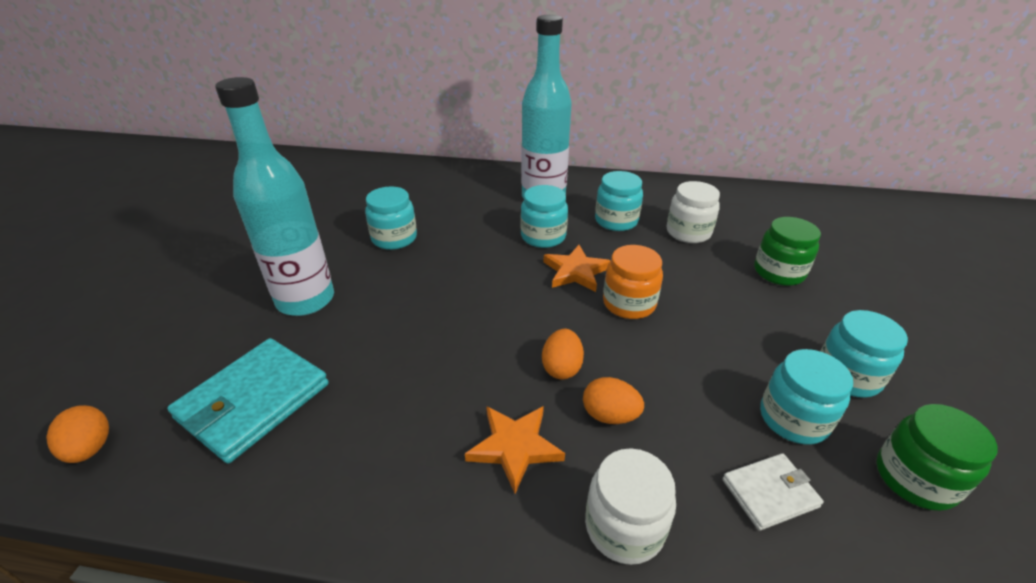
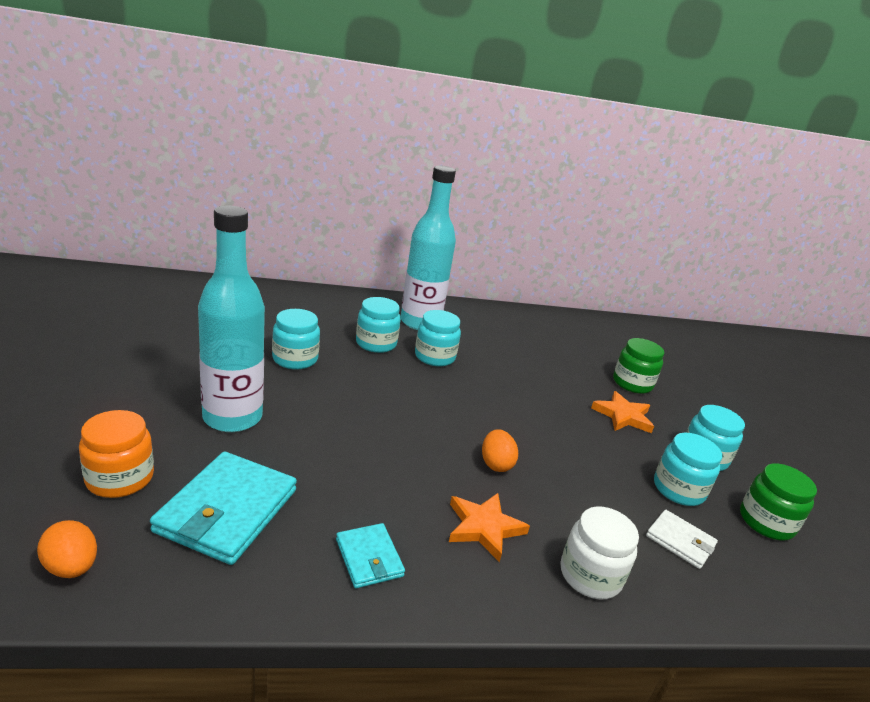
camera: 20 degrees left, 10 degrees down
(369, 471) = (369, 558): none -> turquoise wallet
(575, 271) = (475, 386): orange star -> orange star (623, 416)
(609, 415) = (548, 497): orange egg -> none
(616, 221) = (491, 343): turquoise jar -> turquoise jar (376, 343)
(629, 303) = (529, 411): orange jar -> orange jar (120, 478)
(688, 232) = (553, 353): white jar -> none
(770, 493) = (680, 541): white wallet -> white wallet turned 75 degrees clockwise

